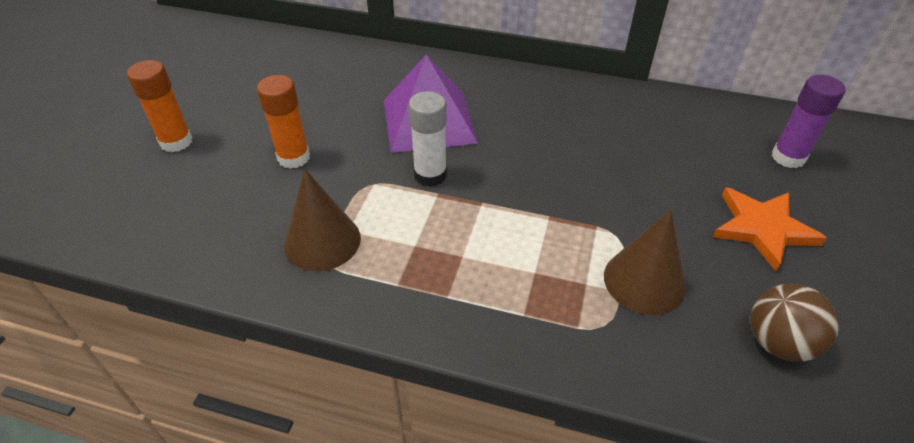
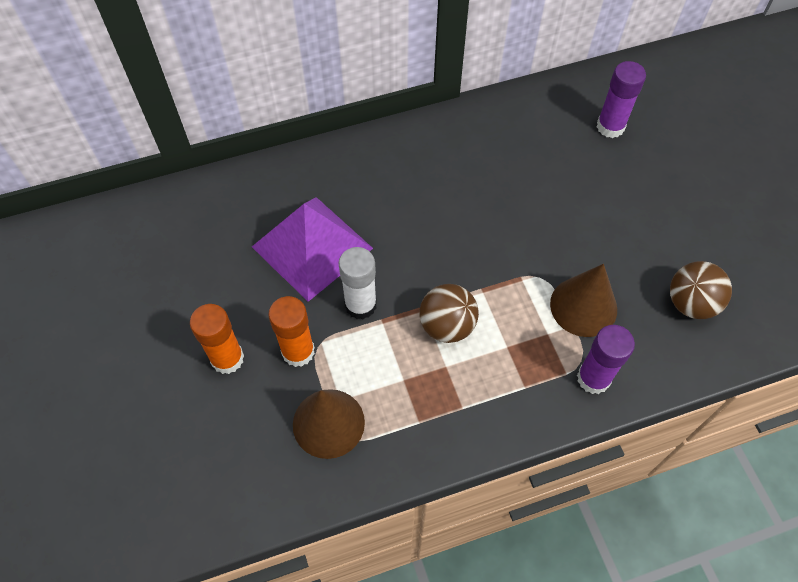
camera: 35 degrees left, 15 degrees up
(176, 142) = (97, 410): orange glue stick -> orange glue stick (298, 351)
(491, 226) = (447, 325): none -> brown ball
(605, 348) = (593, 378): none -> purple glue stick
(762, 228) = (630, 209): orange star -> none

